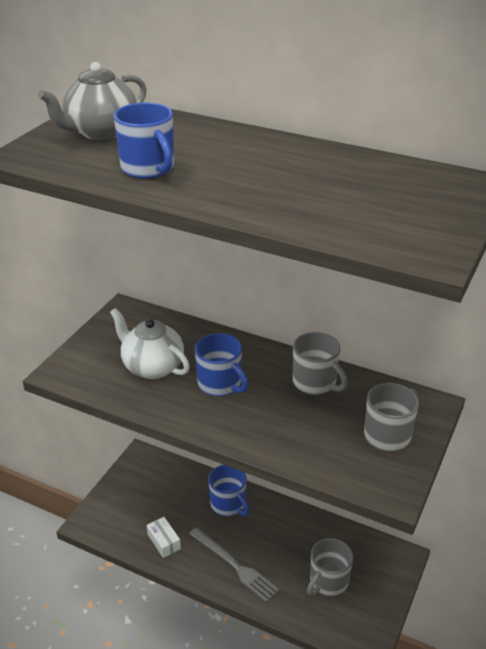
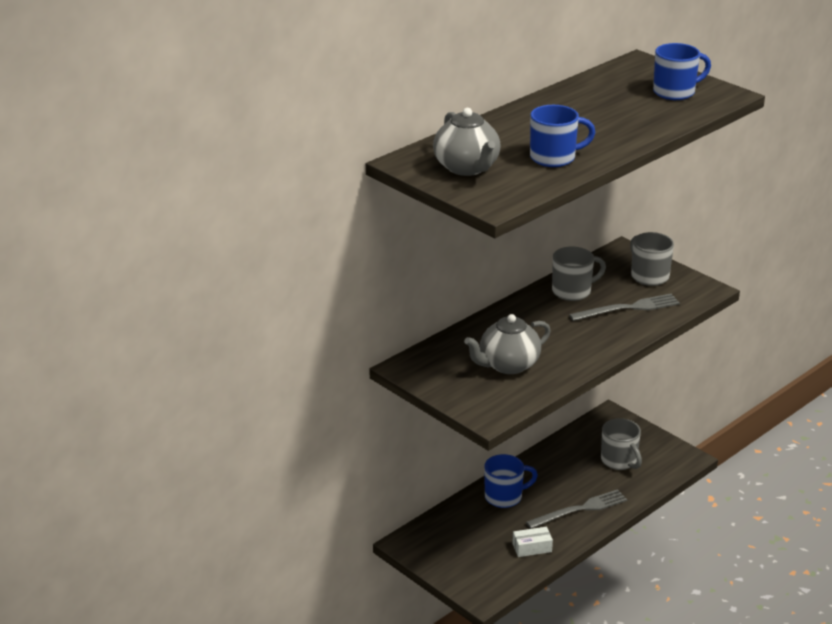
camera: 70 degrees left, 5 degrees down
(152, 366) = (508, 365): white teapot -> grey teapot
(220, 384) = (551, 335): blue mug -> blue mug (675, 92)
(306, 430) = (628, 308): none -> grey fork

